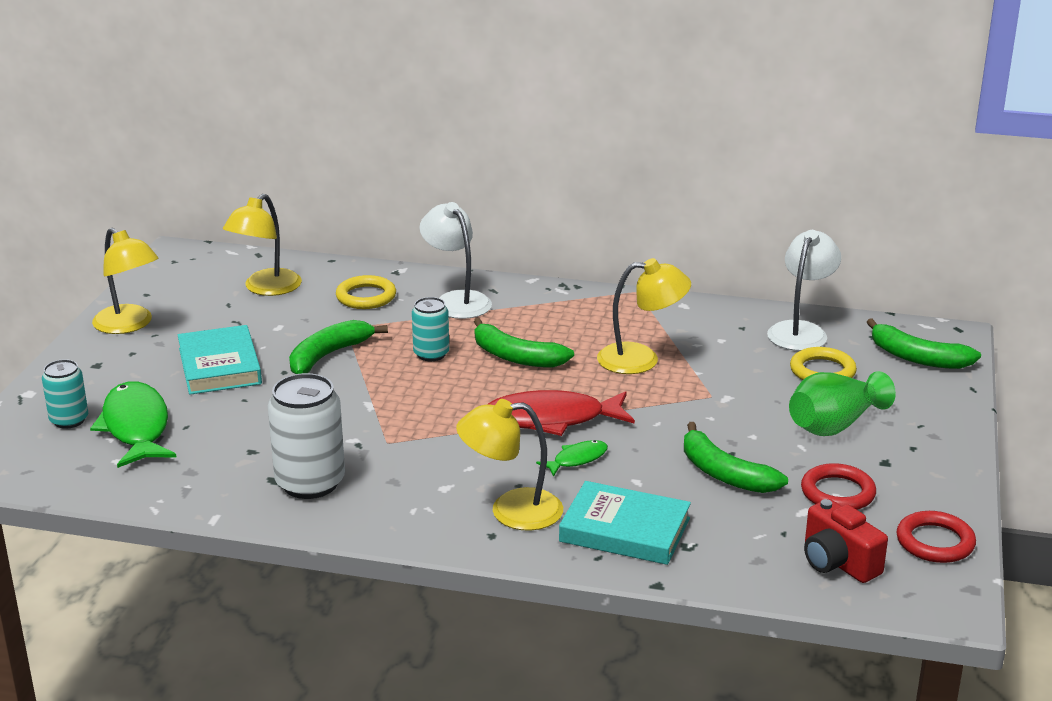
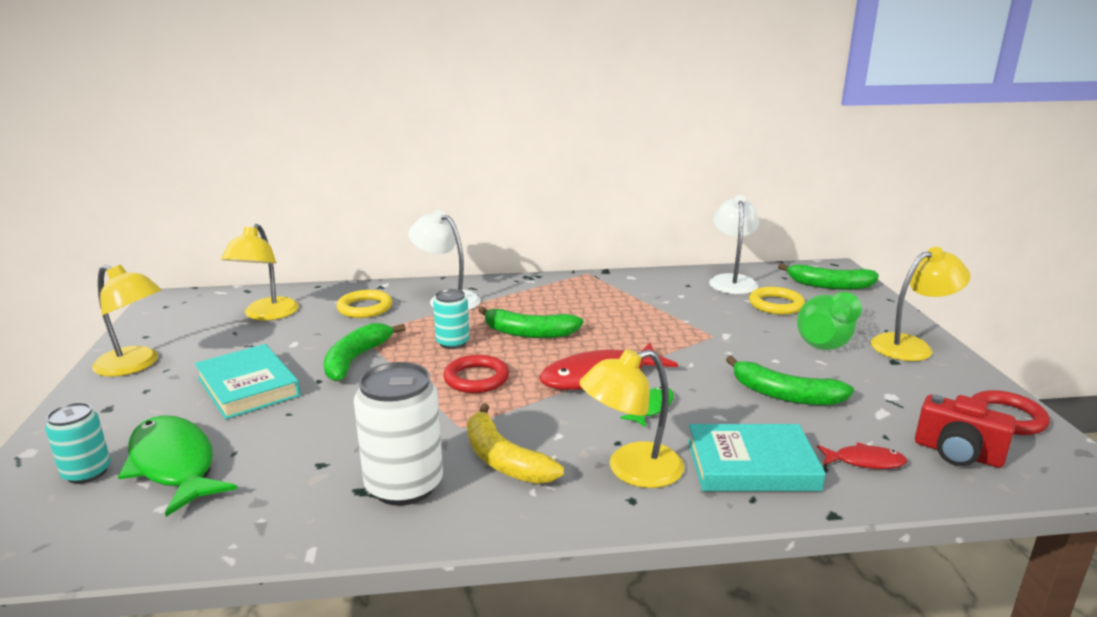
camera: 20 degrees left, 5 degrees down
(406, 479) = (504, 460): none -> yellow banana
(641, 359) = (633, 318): yellow lamp -> yellow lamp (911, 346)
(736, 550) = (865, 461): none -> red fish
(837, 493) = (888, 392): red ring -> red ring (476, 378)

